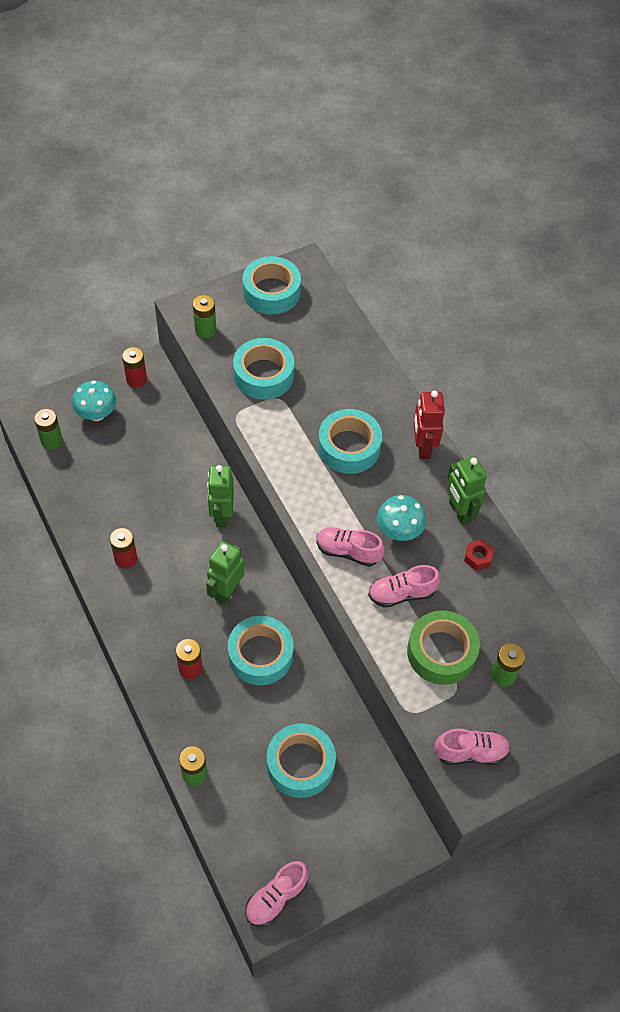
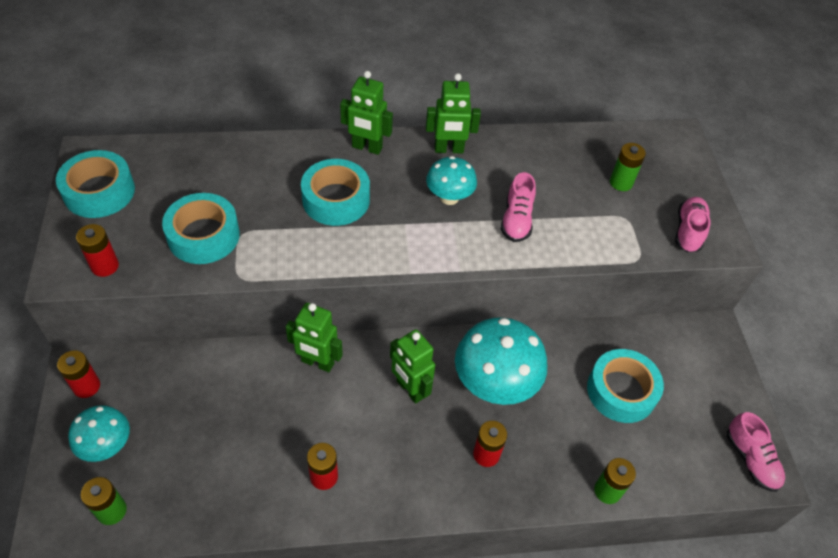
camera: 70 degrees left, 5 degrees down
(205, 329) = (105, 266): green battery -> red battery
(260, 655) = (494, 384): turquoise tape -> turquoise mushroom
(348, 551) = (454, 243): pink shoe -> none
(423, 447) = (367, 148): red robot -> green robot
(441, 652) = (586, 215): green tape -> none
(478, 557) = (501, 155): red nut -> none

